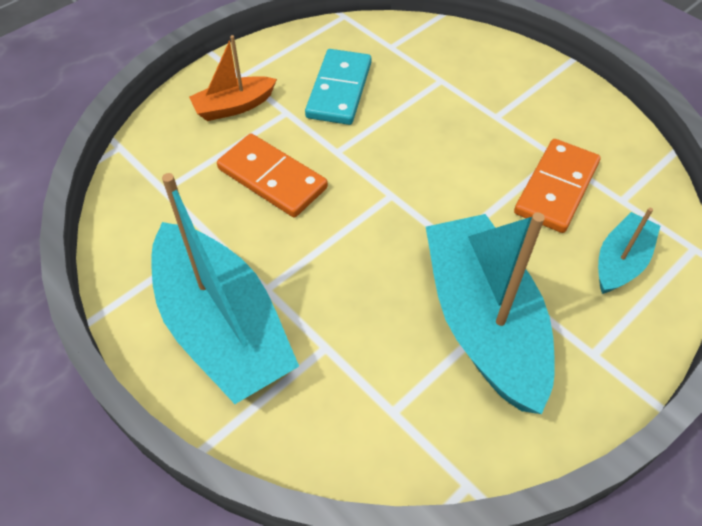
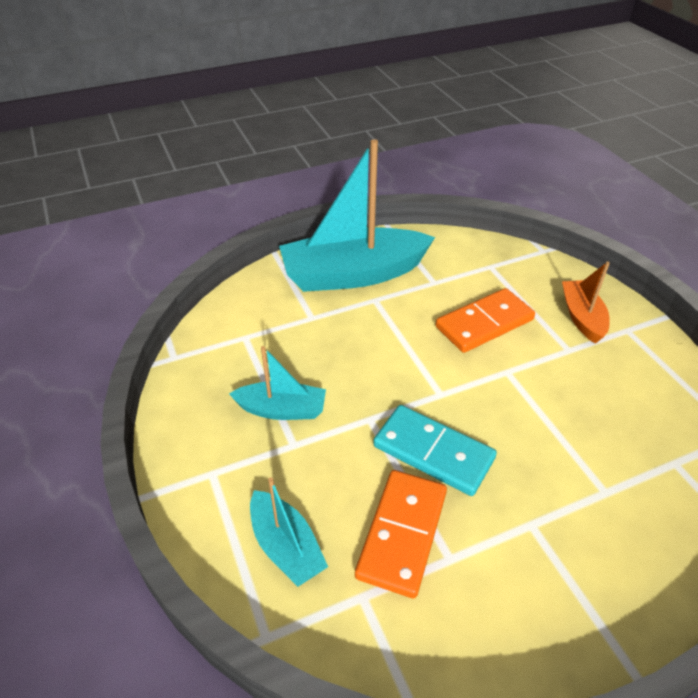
camera: 110 degrees right, 10 degrees down
(339, 90) = (597, 395): turquoise domino -> turquoise domino (433, 452)
(483, 322) = (282, 409): turquoise boat -> turquoise boat, size x0.50
(556, 188) = (402, 534): orange domino -> orange domino turned 60 degrees clockwise

